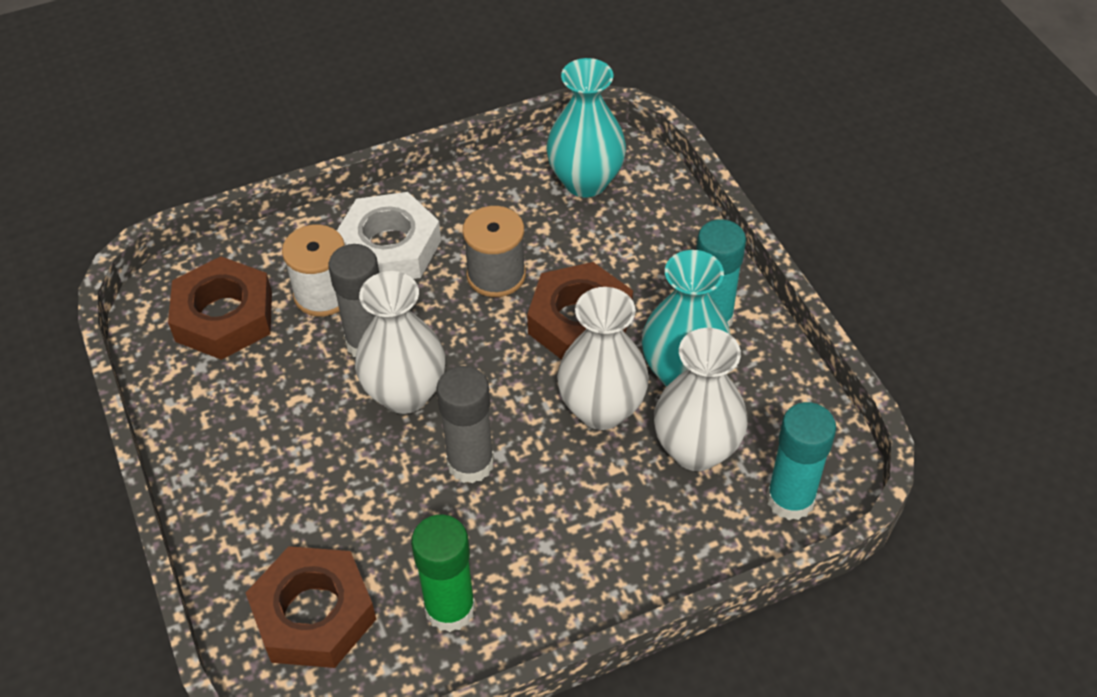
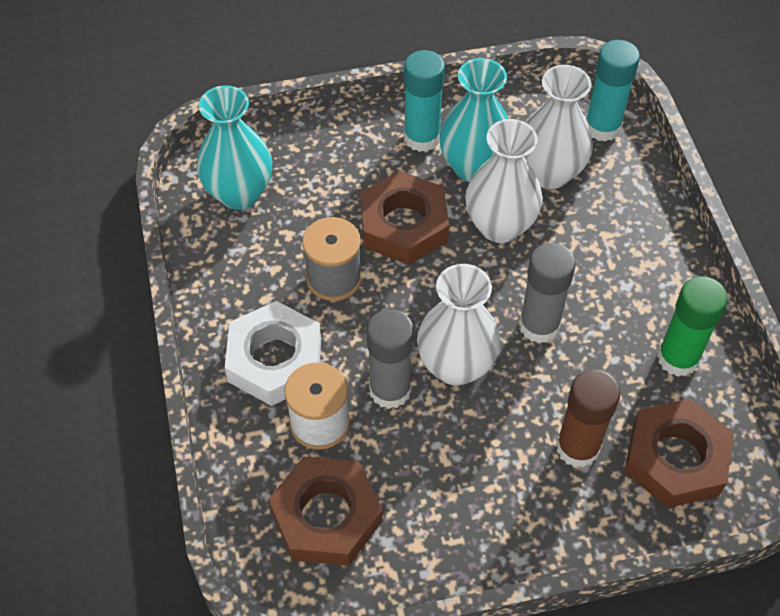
camera: 80 degrees left, 5 degrees up
(318, 516) = (577, 447): none -> brown glue stick

